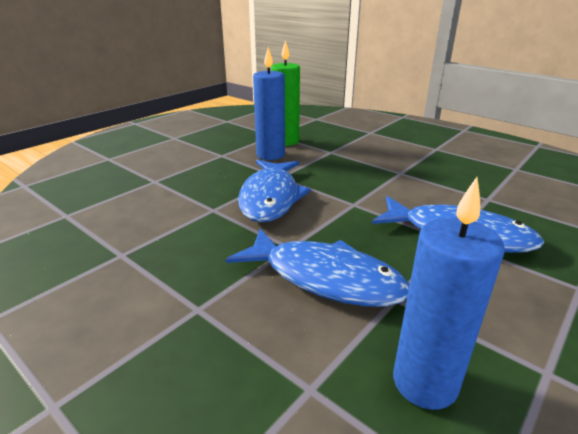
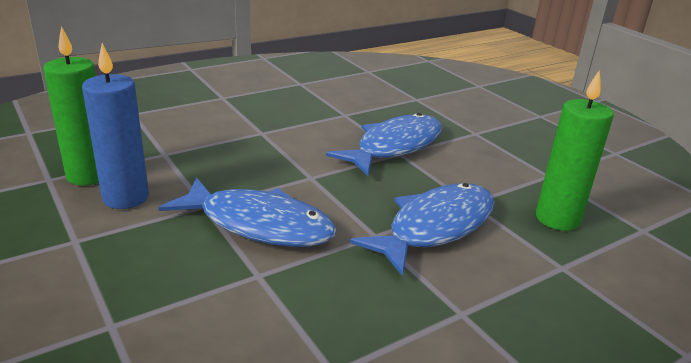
camera: 75 degrees left, 0 degrees up
(425, 382) = (557, 219): blue candle -> green candle

